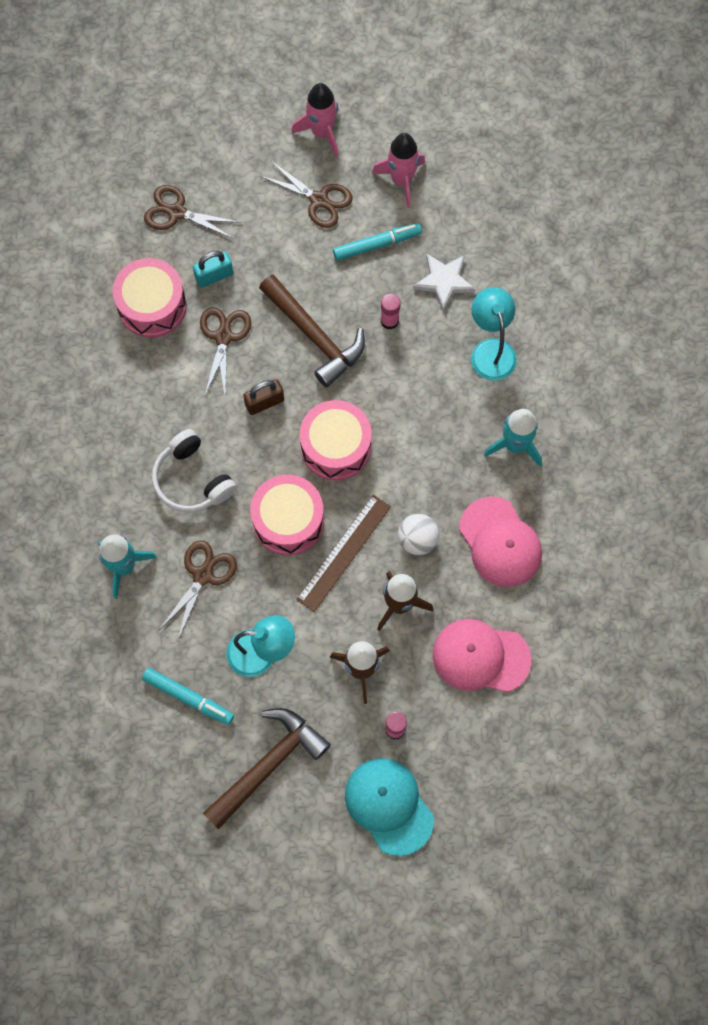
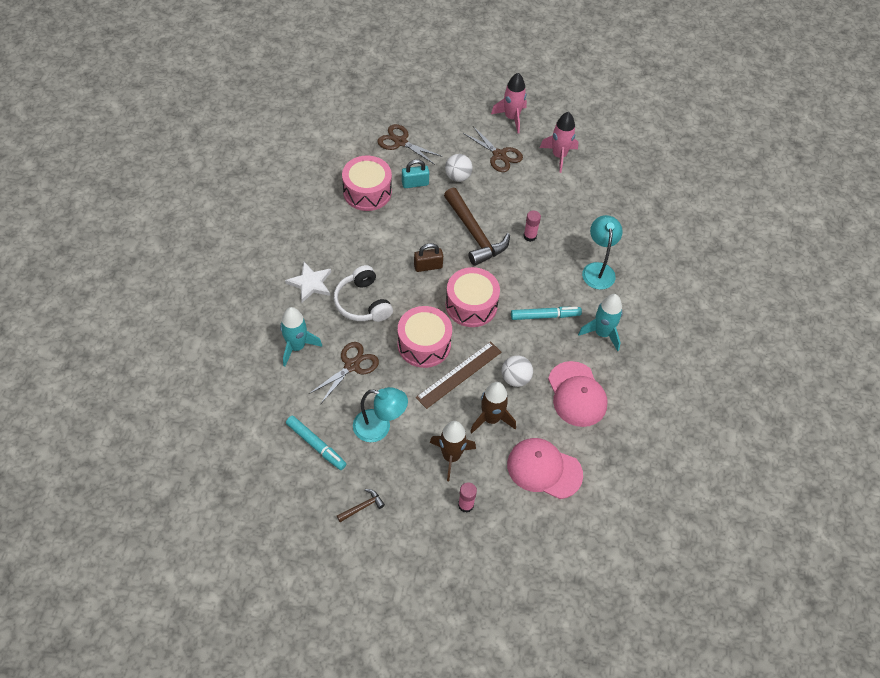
camera: 10 degrees right, 15 degrees down
(223, 337) = (411, 220): brown scissors -> none
(268, 765) = (362, 507): brown hammer -> brown hammer, size x0.44
(270, 250) = (458, 177): none -> white ball
(377, 244) = (532, 189): turquoise marker -> turquoise marker (545, 316)
(389, 806) = (447, 559): turquoise cap -> none
(444, 281) = (574, 221): white star -> white star (310, 283)

